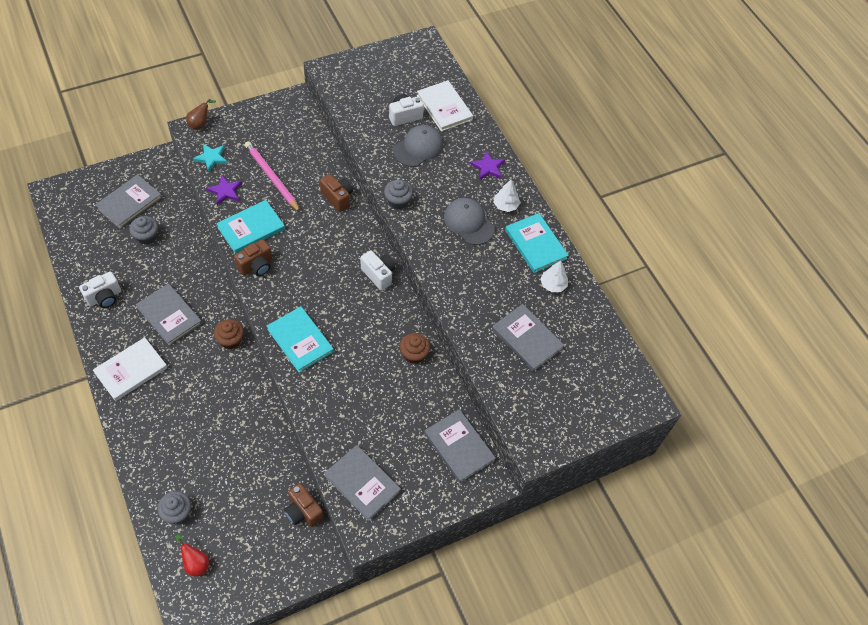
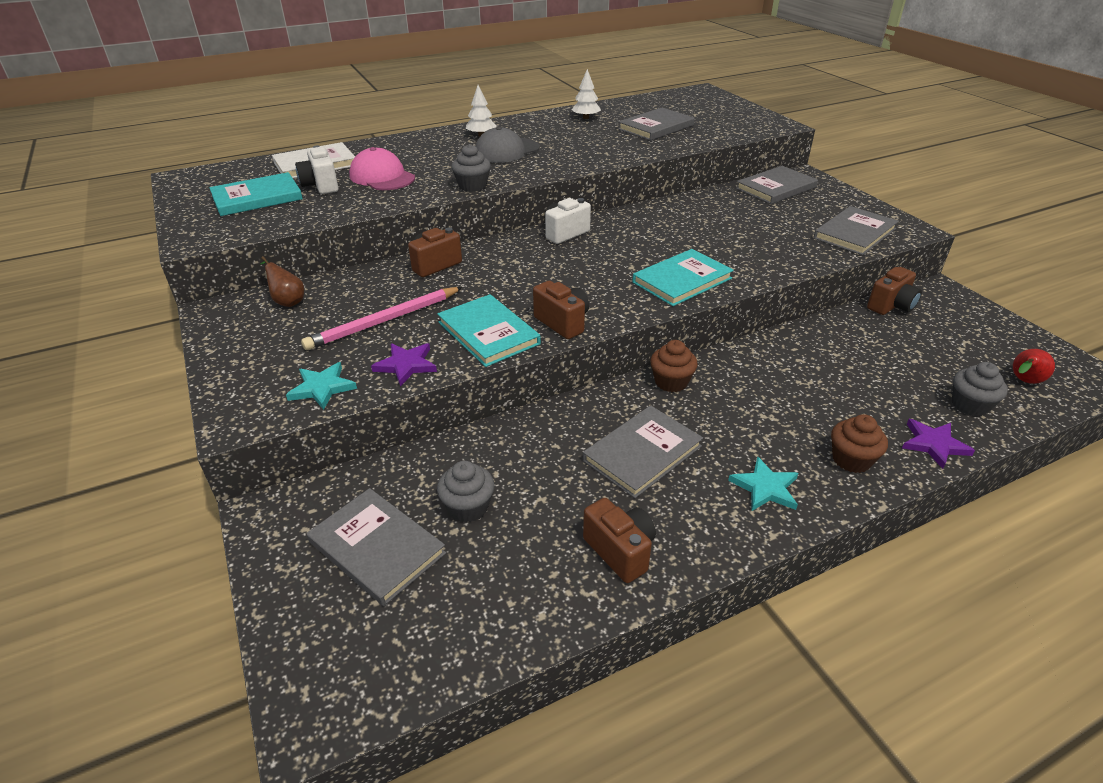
camera: 85 degrees left, 20 degrees down
(104, 297) = (620, 551): white camera -> brown camera
(131, 370) = (765, 488): white book -> turquoise star
(200, 124) = (227, 410): brown pear -> brown pear (287, 301)
(414, 354) = (674, 211): brown cupcake -> brown cupcake (851, 460)
(418, 148) = (382, 177): grey cap -> pink cap
(488, 167) = (423, 143): purple star -> purple star (934, 444)
(535, 244) = (535, 123): turquoise book -> turquoise book (257, 198)

